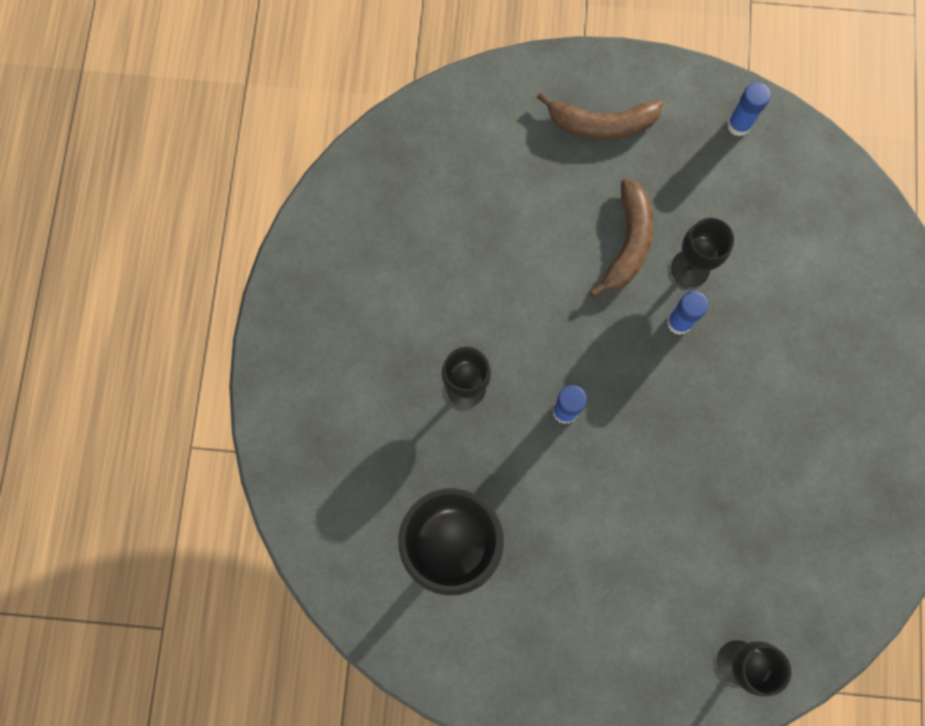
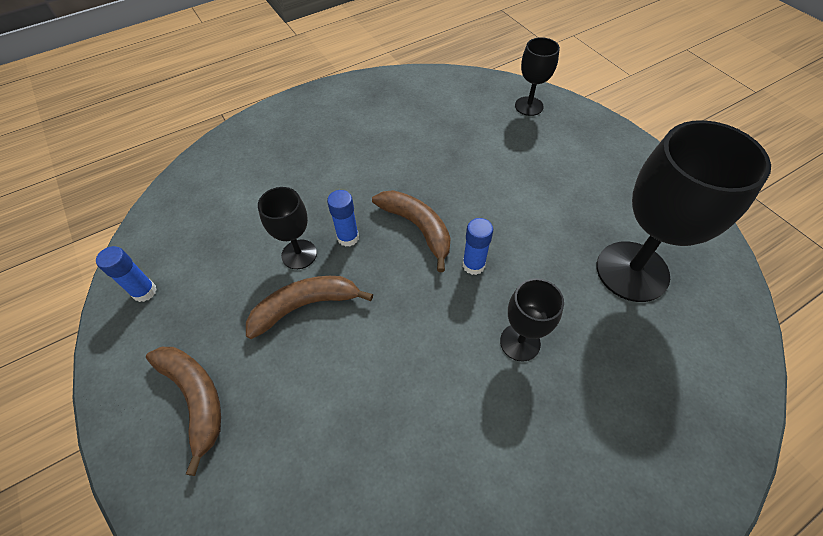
camera: 125 degrees left, 20 degrees down
(644, 393) = (417, 228): none -> brown banana

